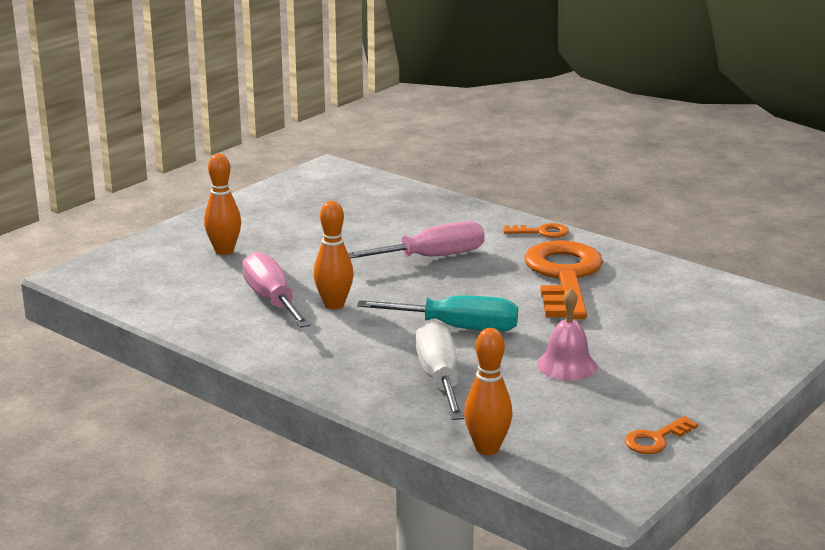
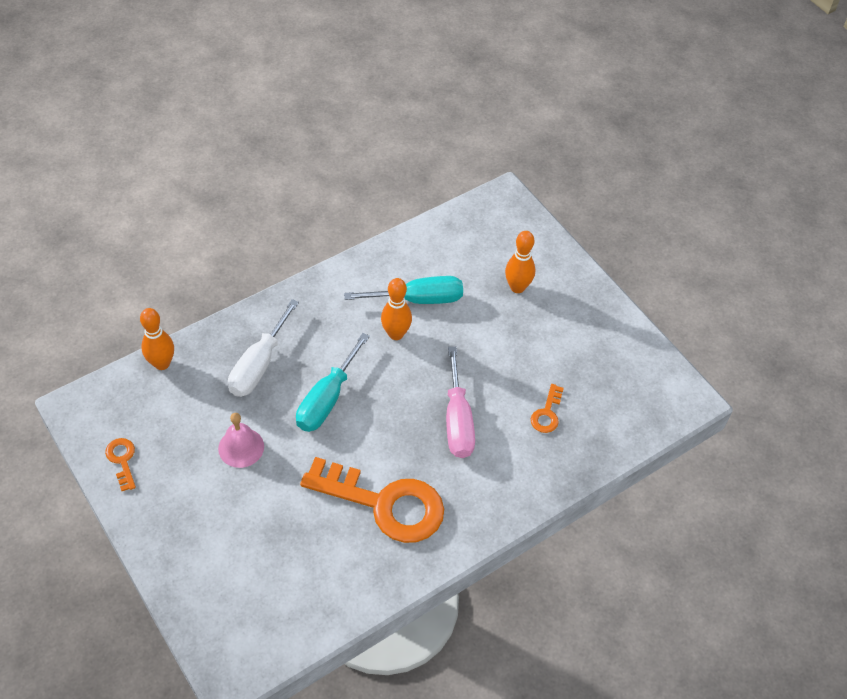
camera: 105 degrees right, 30 degrees up
(272, 300) = (419, 299): pink screwdriver -> turquoise screwdriver
(439, 379) = (259, 365): white screwdriver -> white screwdriver turned 105 degrees clockwise
(541, 232) = (481, 522): orange key -> orange key (547, 413)

